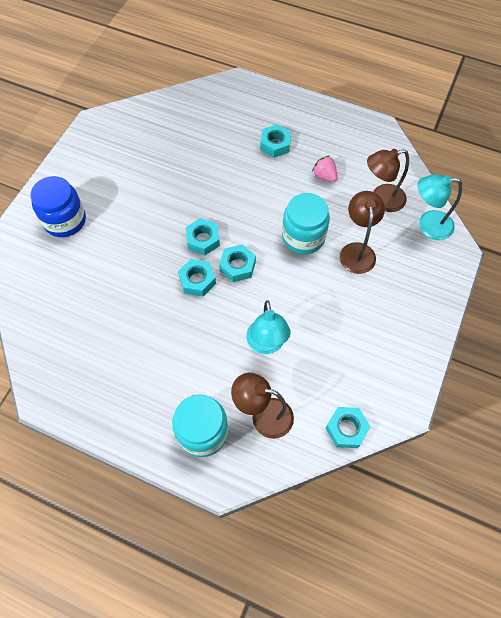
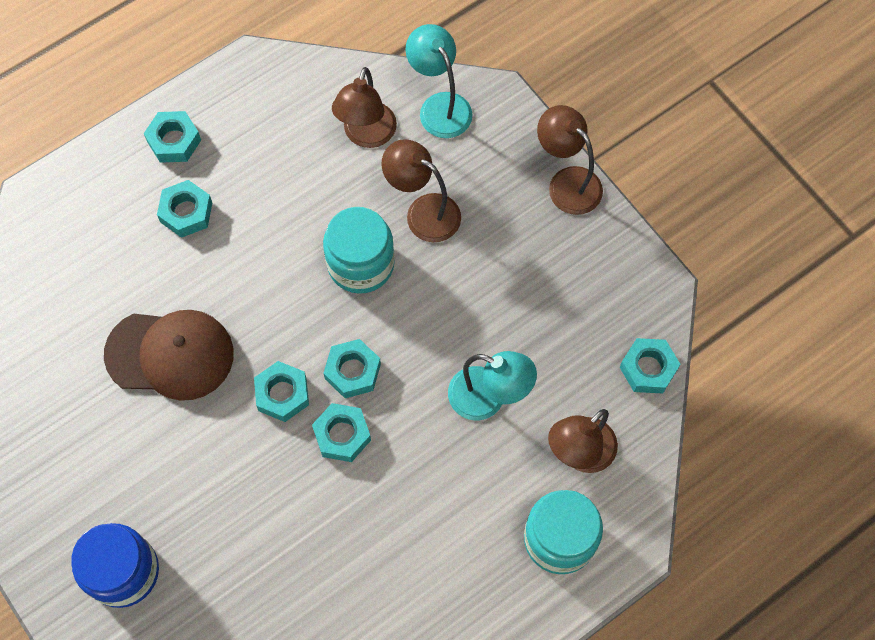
camera: 60 degrees left, 5 degrees up
(193, 179) = (170, 354): none -> brown cap
(310, 119) = (174, 141): none -> turquoise nut
(324, 176) = (283, 181): pink strawberry -> none
(428, 225) = (439, 106): turquoise lamp -> turquoise lamp turned 120 degrees clockwise
(434, 317) = (567, 182): none -> brown lamp

